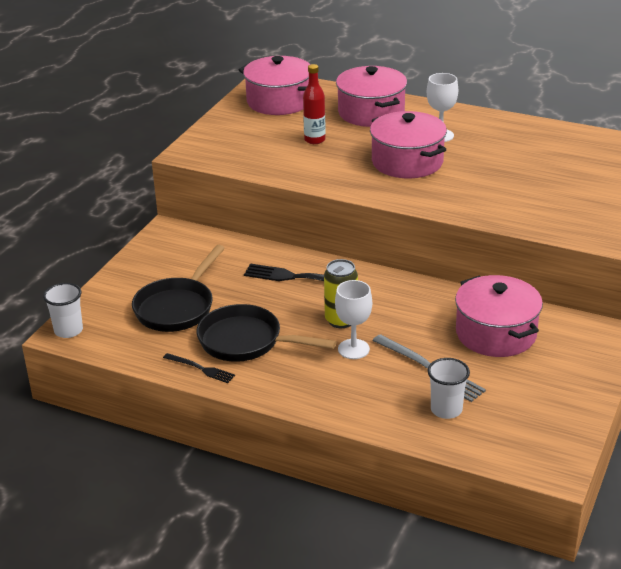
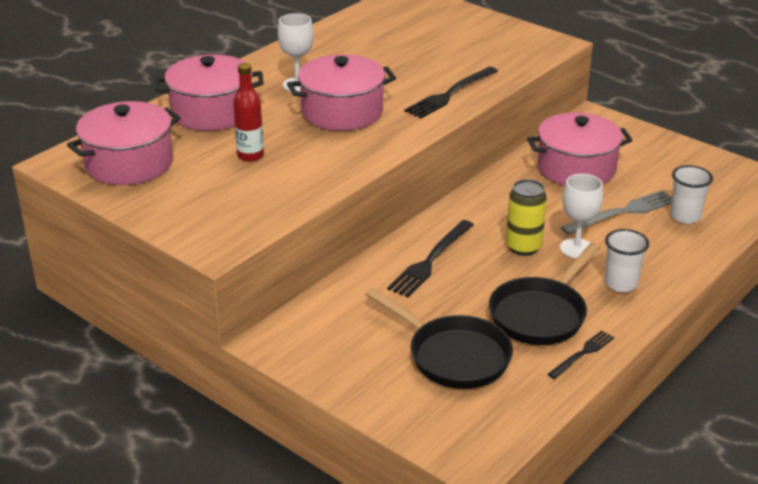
camera: 75 degrees left, 0 degrees up
(68, 330) = (468, 455): white cup -> white cup (621, 284)
(475, 204) = (450, 94): none -> black fork

